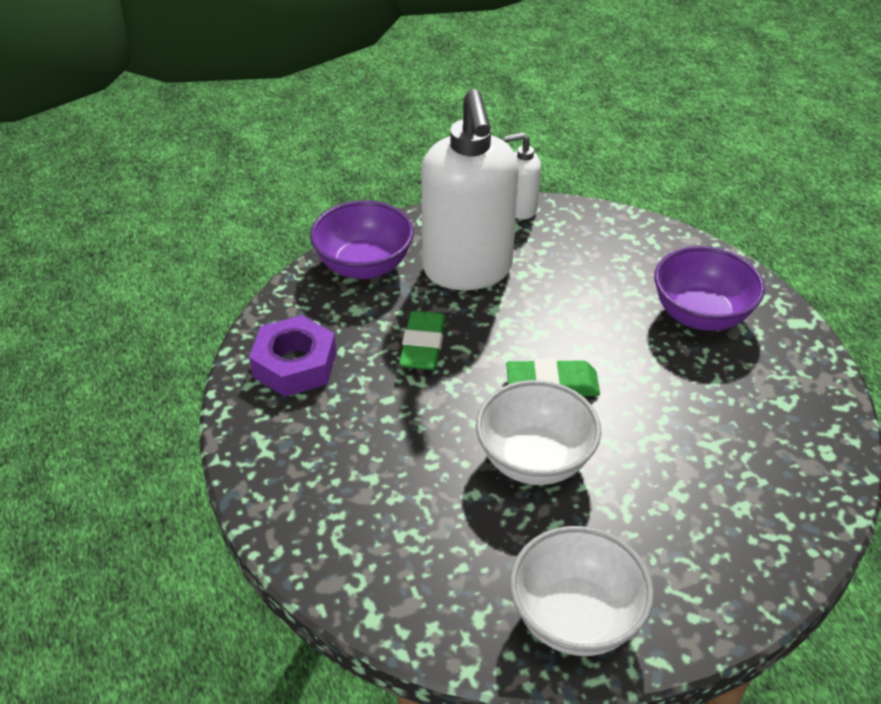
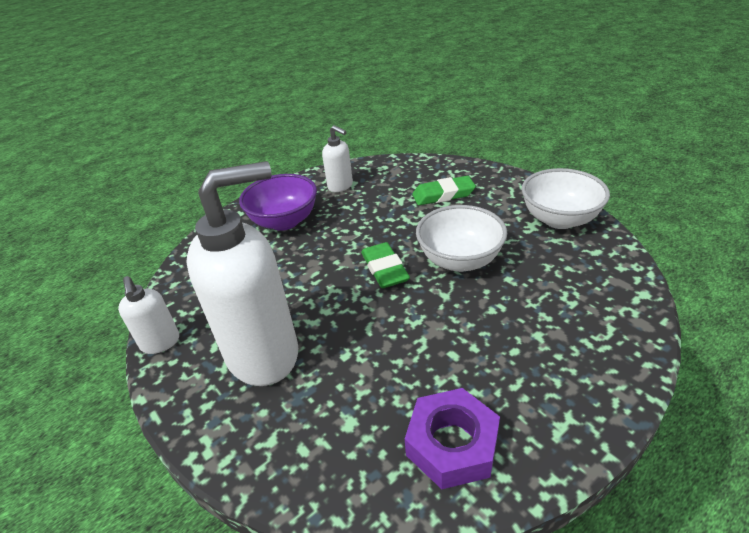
camera: 105 degrees left, 5 degrees down
(364, 266) = (276, 443): purple bowl -> none
(423, 345) = (378, 353): green eraser -> green eraser (443, 195)
(778, 387) = (340, 186): none -> white soap dispenser

